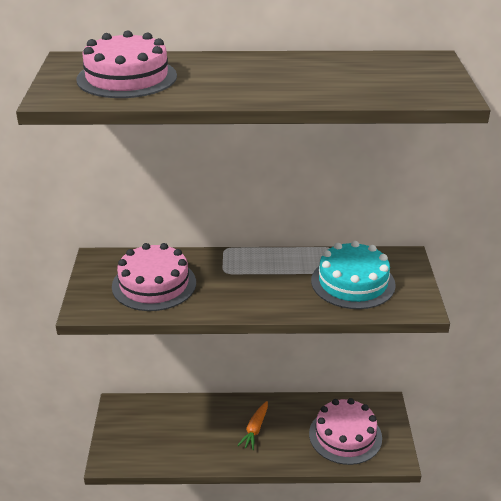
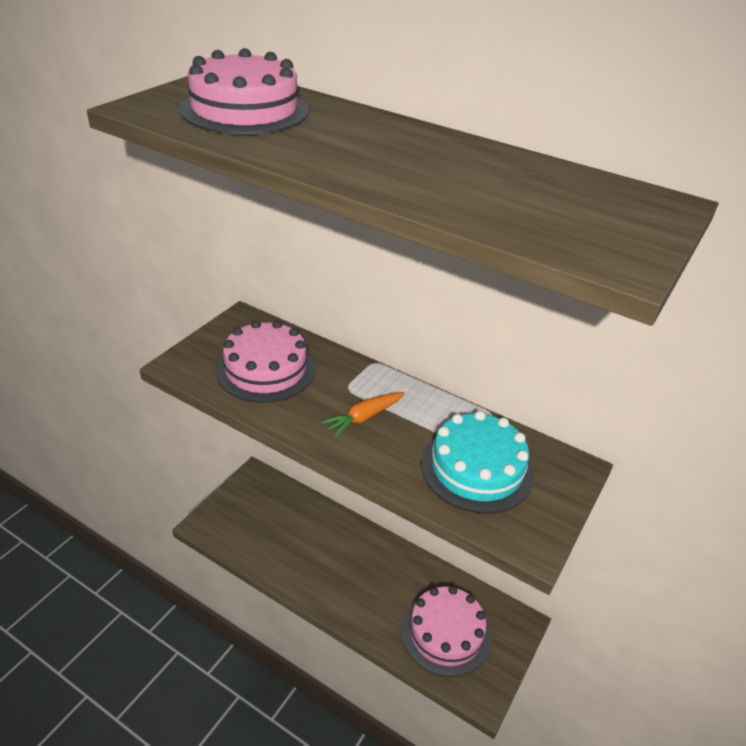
camera: 30 degrees right, 5 degrees up
(255, 429) = (359, 571): orange carrot -> orange carrot (364, 417)

